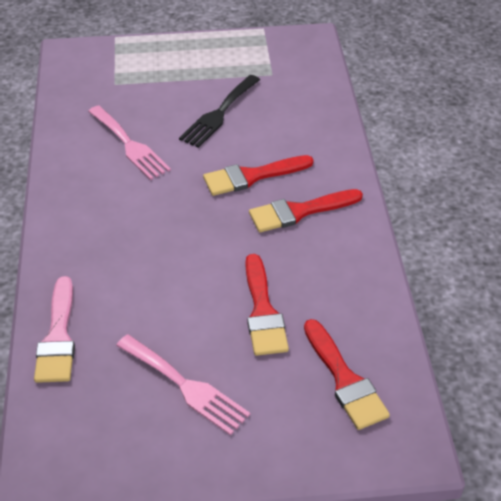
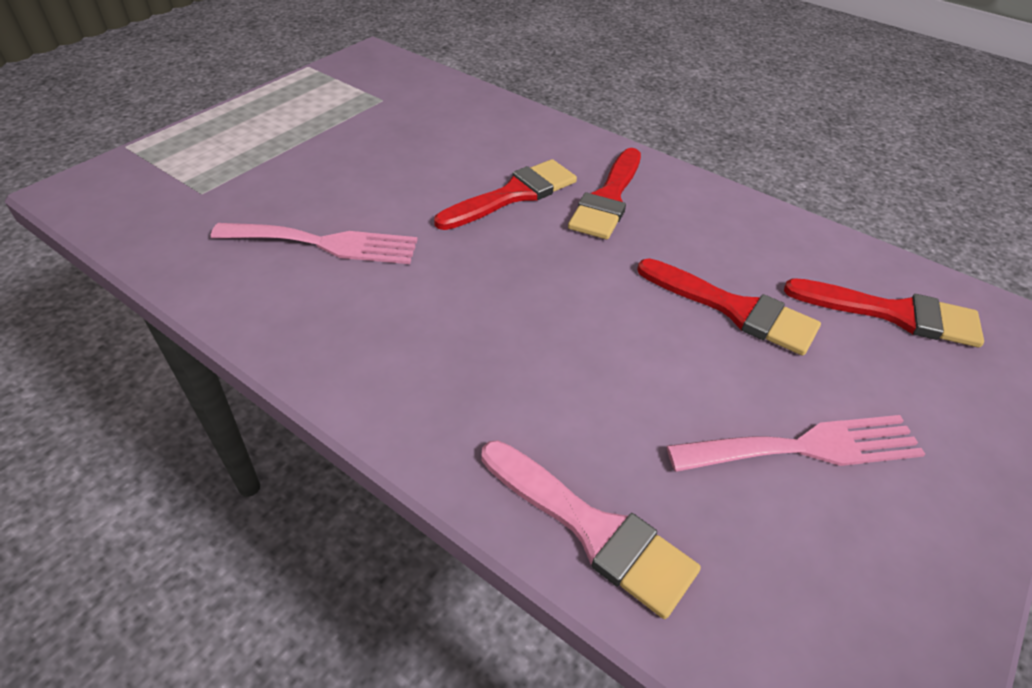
camera: 50 degrees left, 0 degrees up
(219, 114) = (383, 158): black fork -> none
(252, 176) = (513, 195): red brush -> red brush turned 150 degrees counterclockwise

